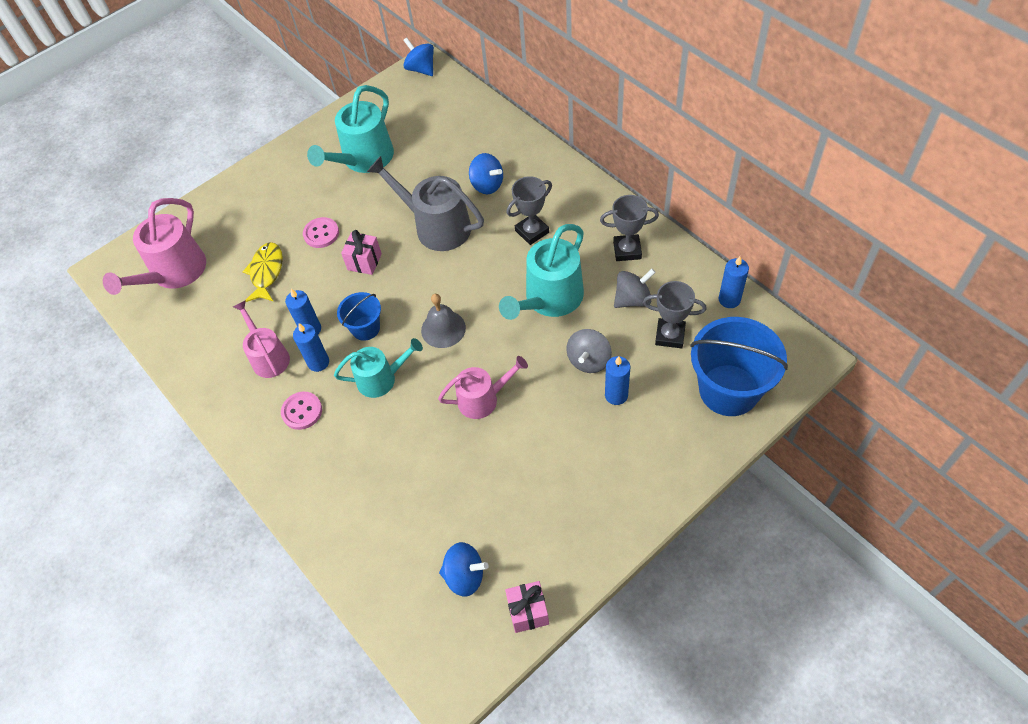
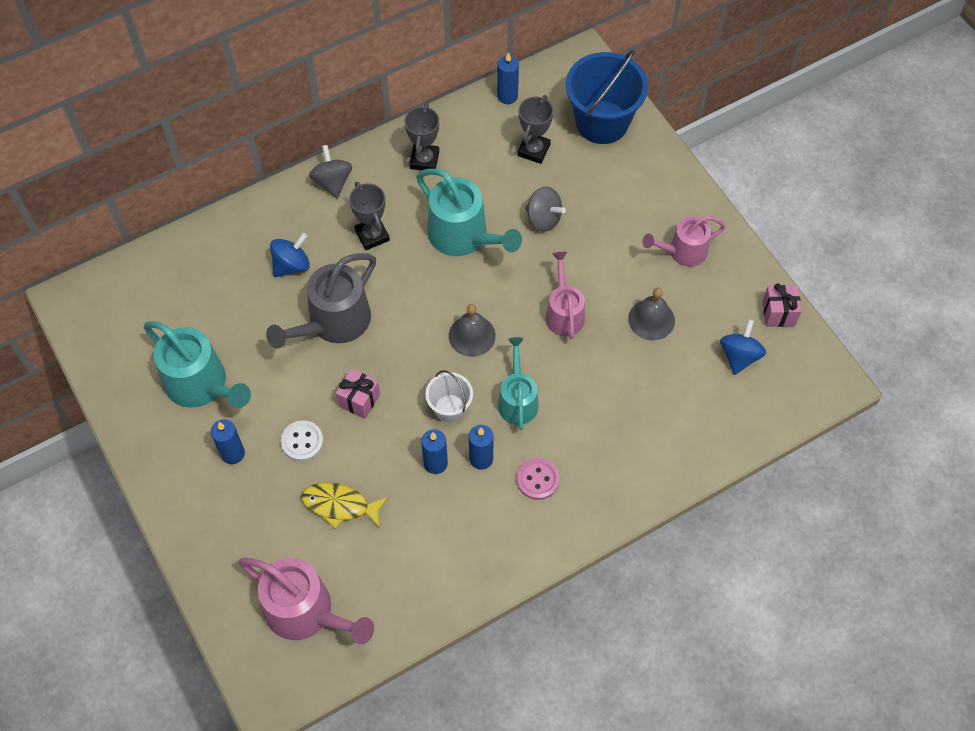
camera: 85 degrees left, 5 degrees up
(268, 357) = (460, 509): pink watering can -> pink watering can (683, 251)
(321, 234) = (302, 441): pink button -> white button
(365, 328) = (450, 408): blue bucket -> white bucket
(421, 69) = (73, 304): blue spinning top -> none
(492, 480) = (651, 319): none -> grey bell
(616, 395) = (586, 205): blue candle -> blue candle (233, 453)
(633, 299) = (484, 169): grey spinning top -> grey spinning top (332, 182)

